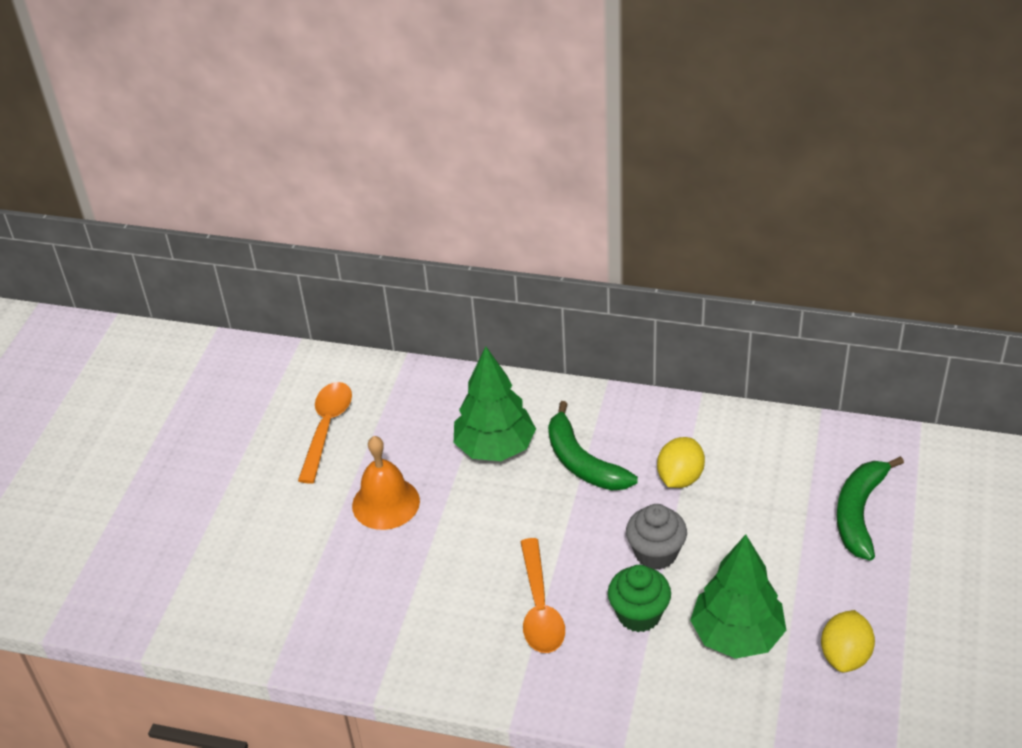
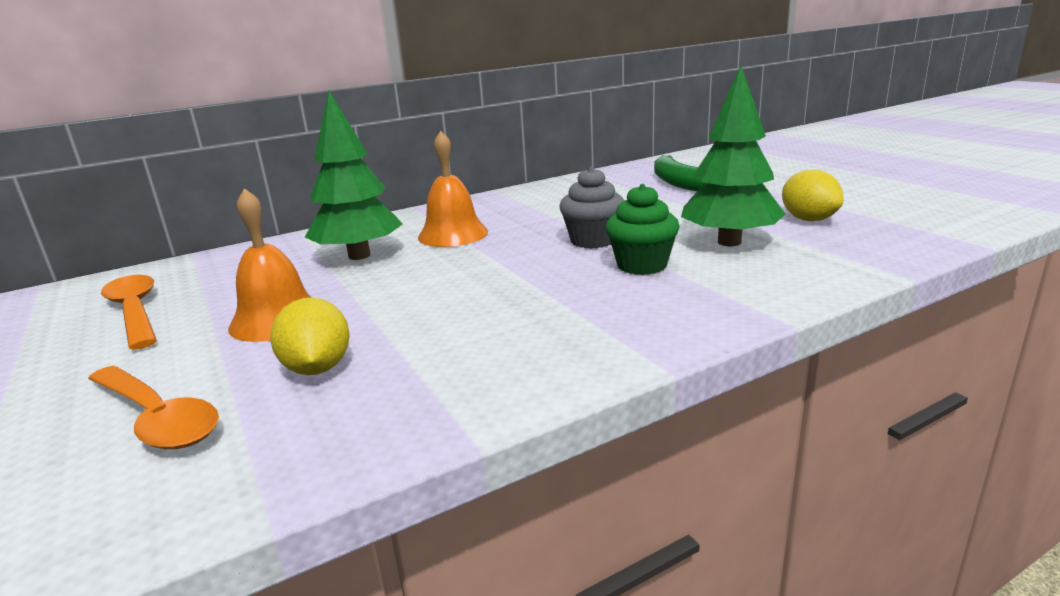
camera: 45 degrees left, 20 degrees down
(540, 607) = (552, 299): orange spoon -> orange spoon (157, 418)
(582, 462) = (453, 234): green banana -> orange bell
(680, 478) = (543, 213): yellow lemon -> yellow lemon (317, 368)

